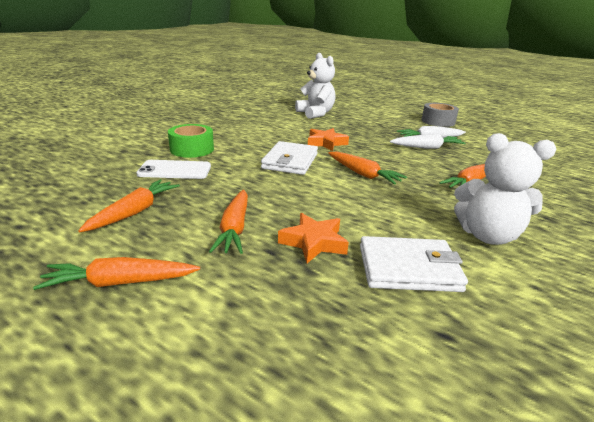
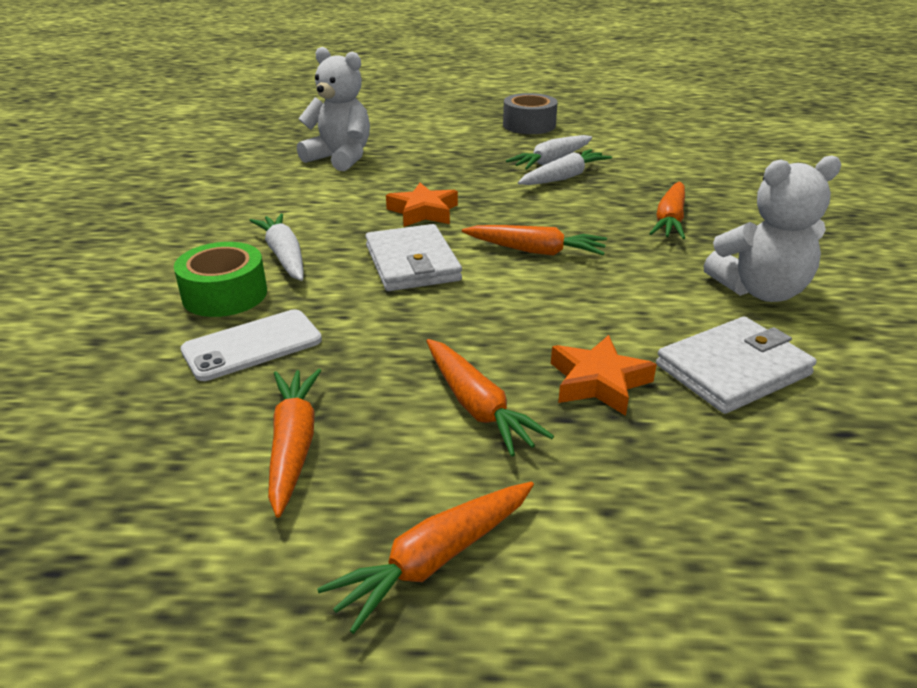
camera: 30 degrees left, 5 degrees up
(236, 142) = (284, 256): none -> white carrot

